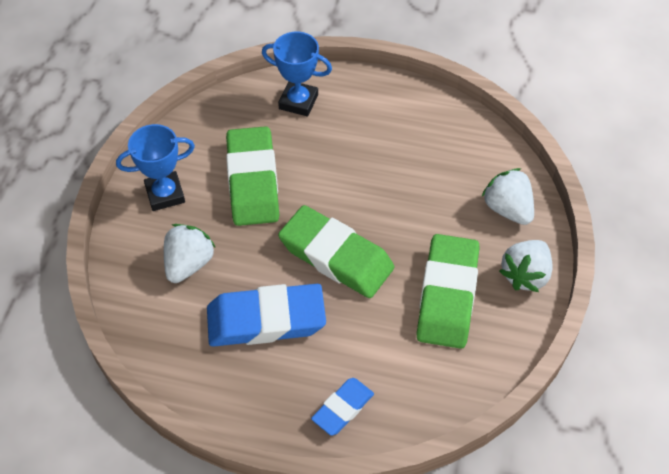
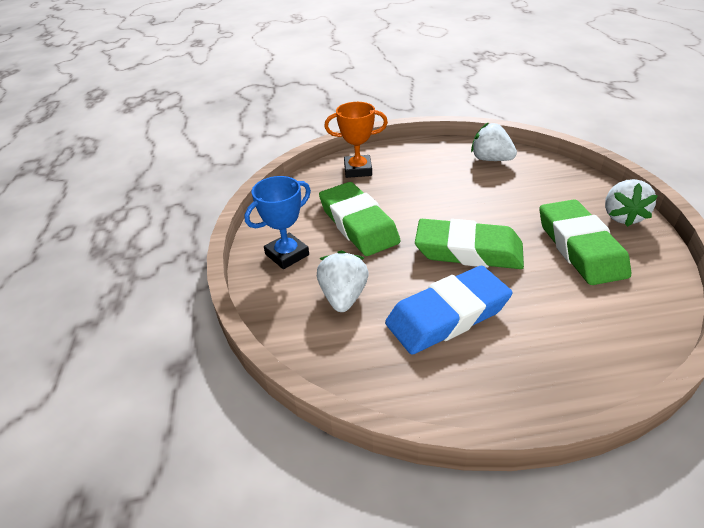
camera: 20 degrees left, 15 degrees down
(298, 102) = (358, 170): blue trophy -> orange trophy
(343, 408) = (578, 361): blue eraser -> none
(507, 209) = (567, 184): white strawberry -> white strawberry (490, 159)

